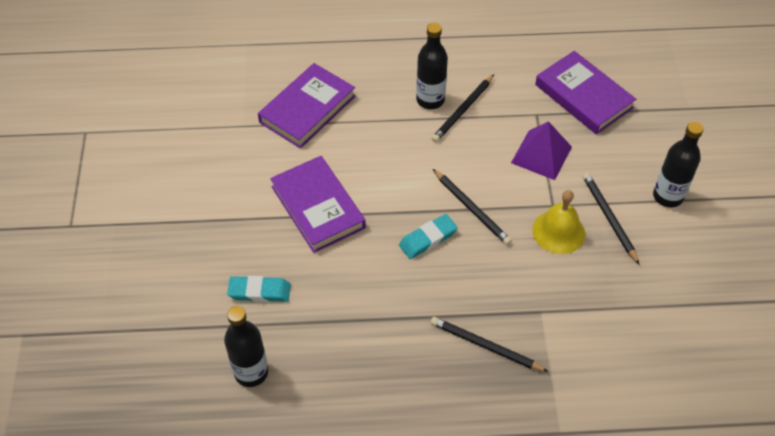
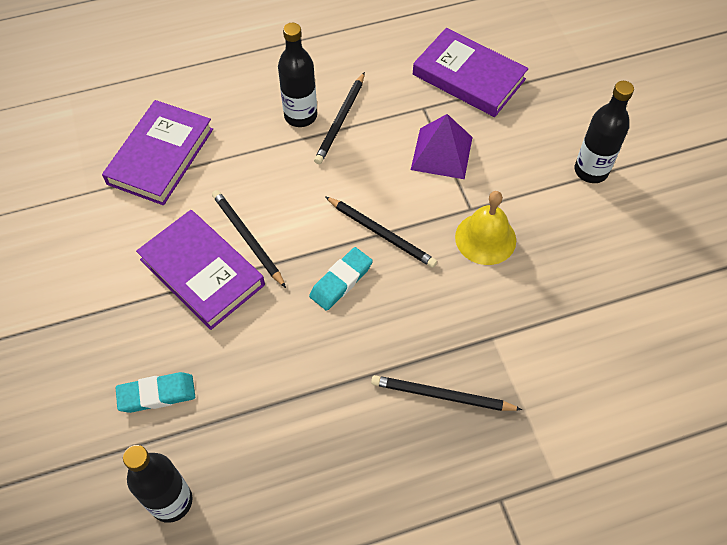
camera: 15 degrees left, 5 degrees up
(608, 218) = (535, 209): black pencil -> black pencil (247, 239)

